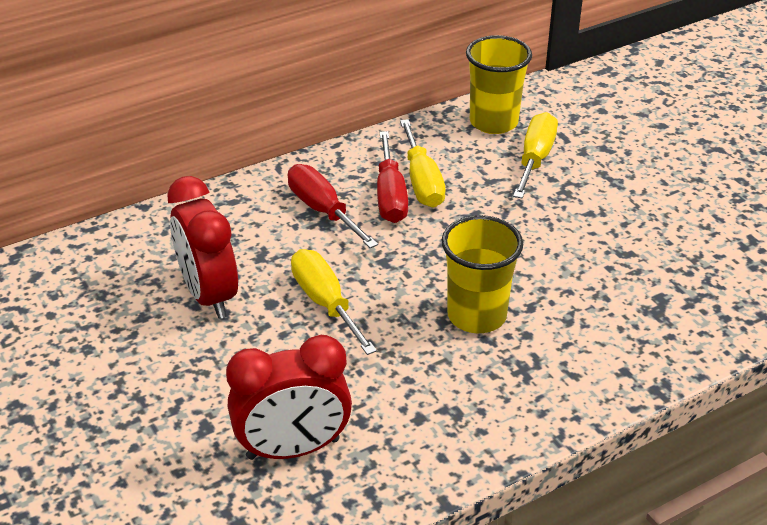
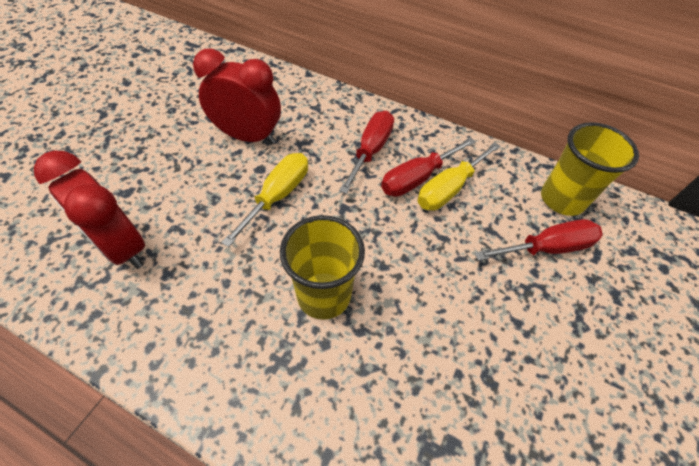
camera: 55 degrees right, 15 degrees up
(209, 295) = (248, 137): red clock -> red clock turned 75 degrees clockwise
(535, 159) = (547, 248): yellow screwdriver -> red screwdriver

